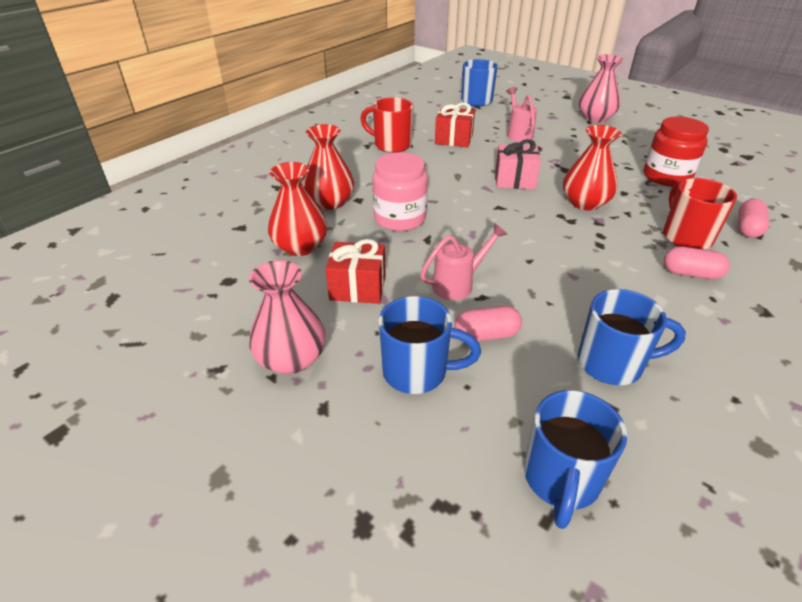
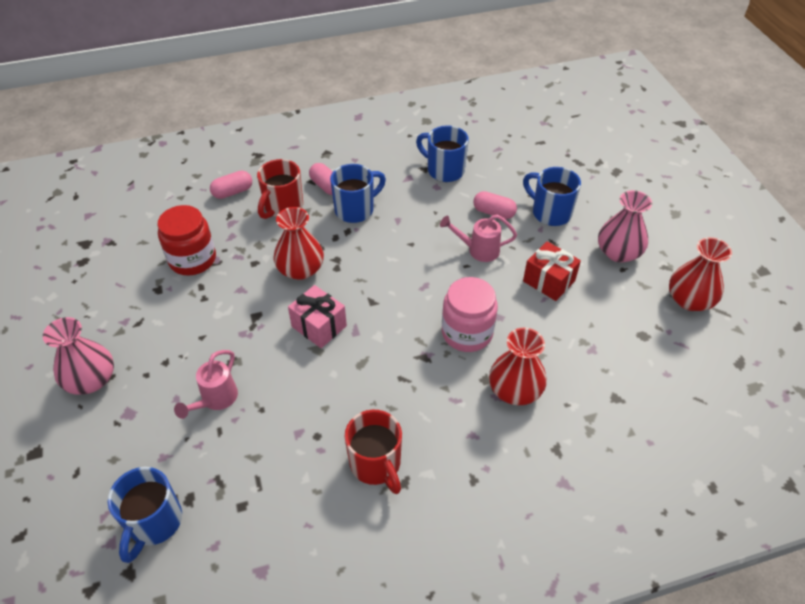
camera: 145 degrees left, 10 degrees up
(300, 246) = (571, 343): red vase -> red vase (689, 300)
(453, 139) = (296, 432): red gift -> none
(561, 480) = (522, 148): blue mug -> blue mug (356, 210)

